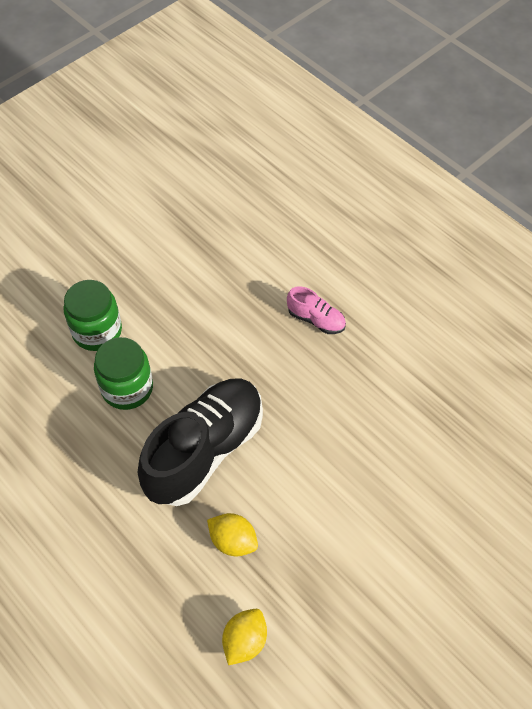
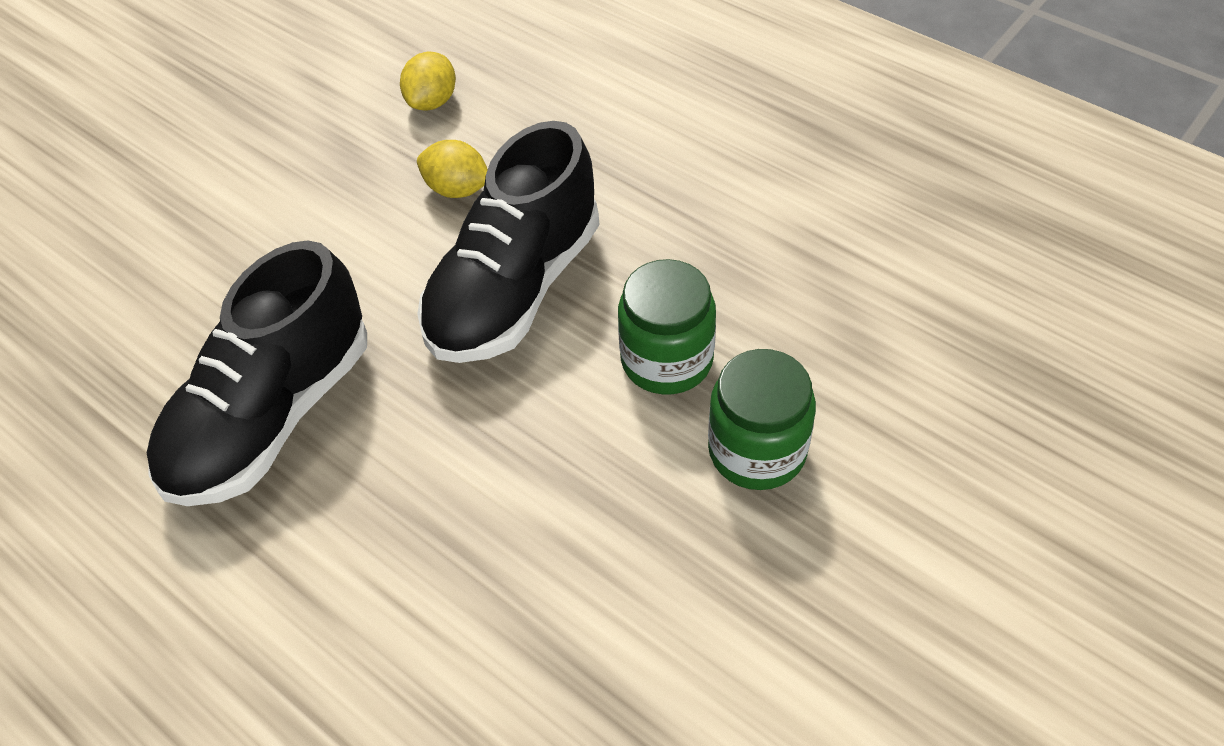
camera: 175 degrees right, 5 degrees down
(316, 319) = (328, 538): pink shoe -> none
(349, 388) = (273, 416): none -> black shoe

